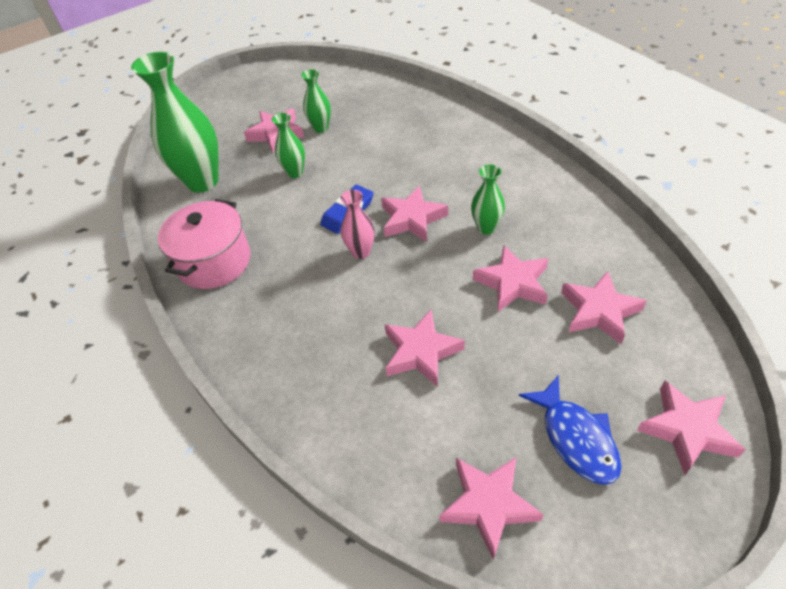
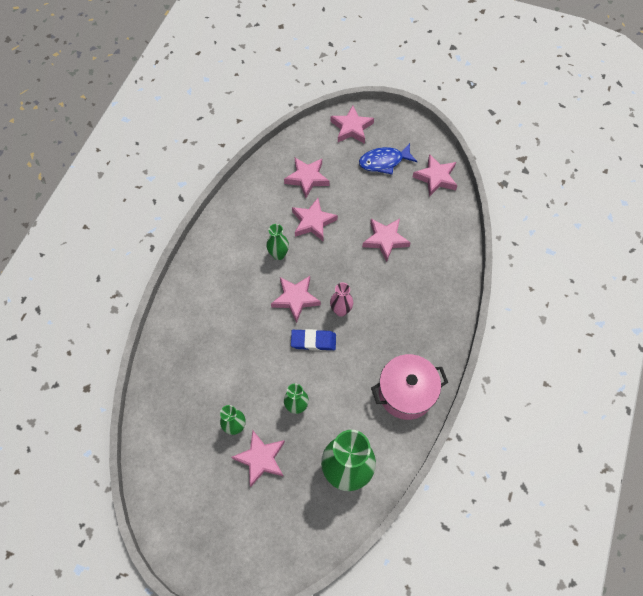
camera: 130 degrees left, 15 degrees up
(576, 438) = (384, 162): blue fish -> blue fish turned 135 degrees counterclockwise

